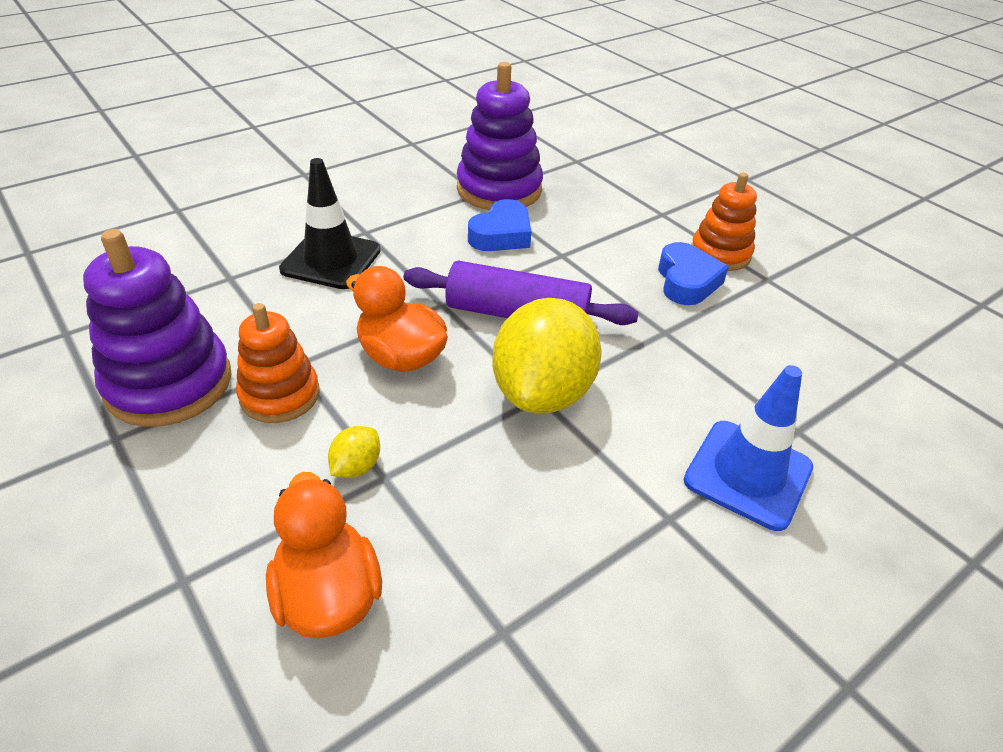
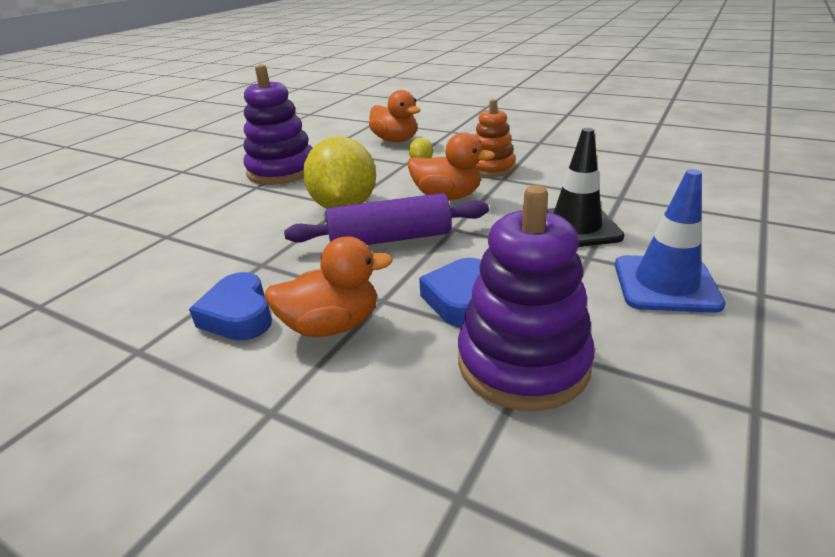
camera: 160 degrees right, 10 degrees down
(169, 383) = (551, 157): purple stacking toy -> purple stacking toy (282, 171)
(610, 248) = (332, 325): none -> orange duck
(720, 254) = (190, 366): orange stacking toy -> none
(748, 474) = (208, 209): blue traffic cone -> blue traffic cone (665, 284)

